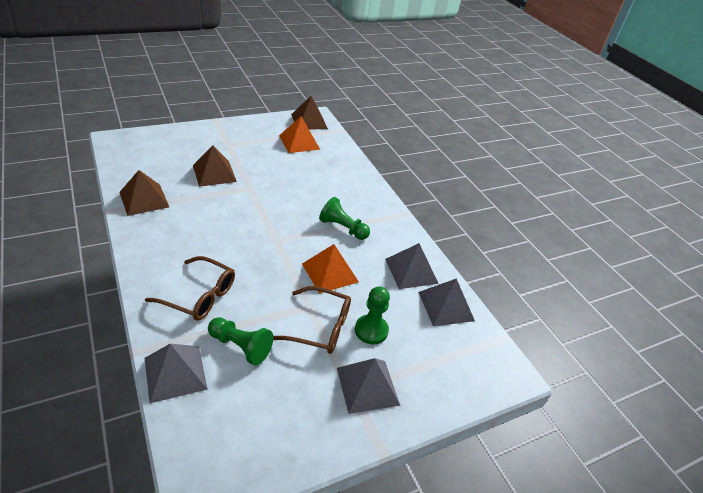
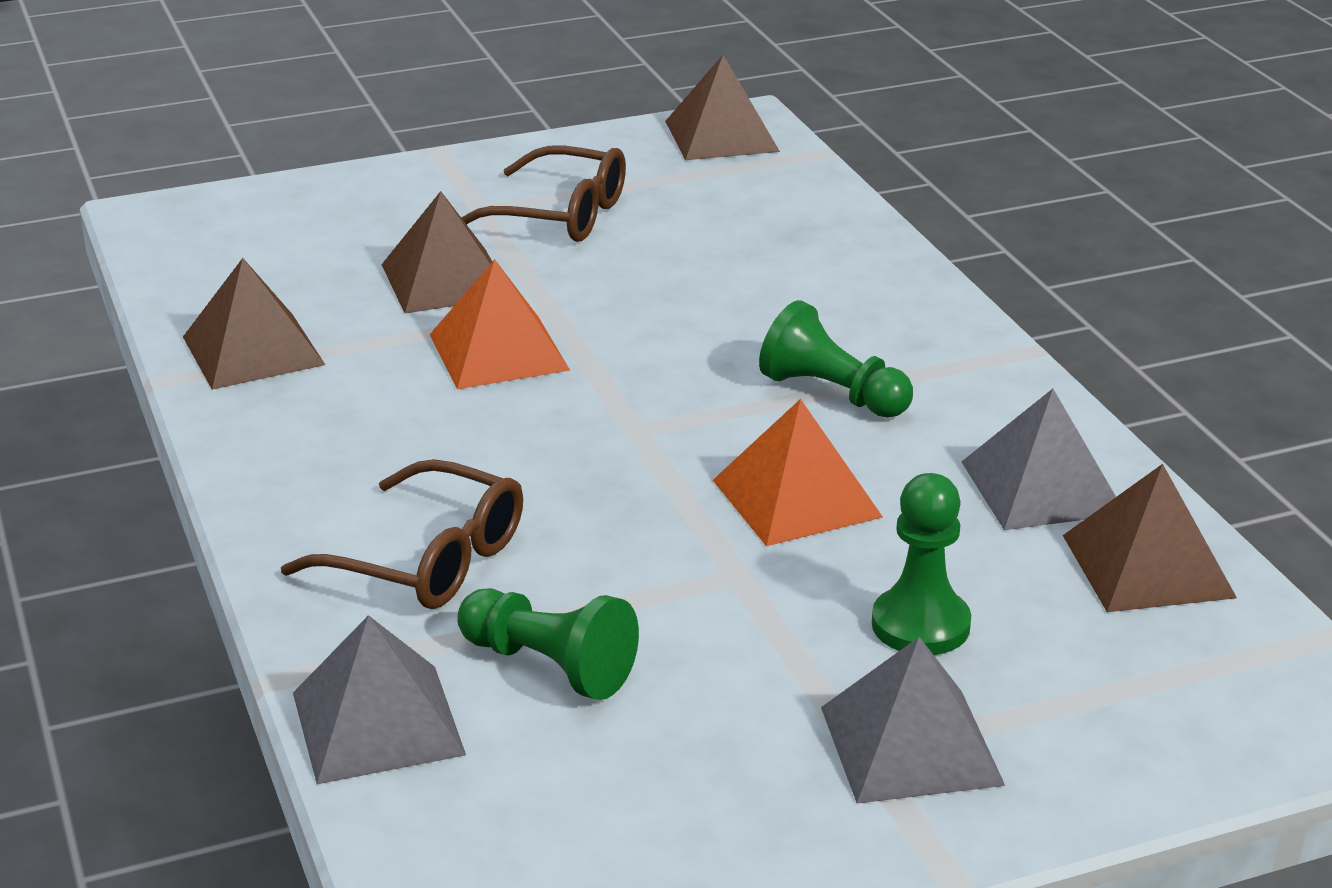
camera: 10 degrees right, 10 degrees down
(299, 142) = (693, 191): orange pyramid -> orange pyramid (499, 352)
(320, 327) = (770, 621): brown glasses -> brown glasses (559, 215)
(446, 306) = (1148, 566): grey pyramid -> brown pyramid

